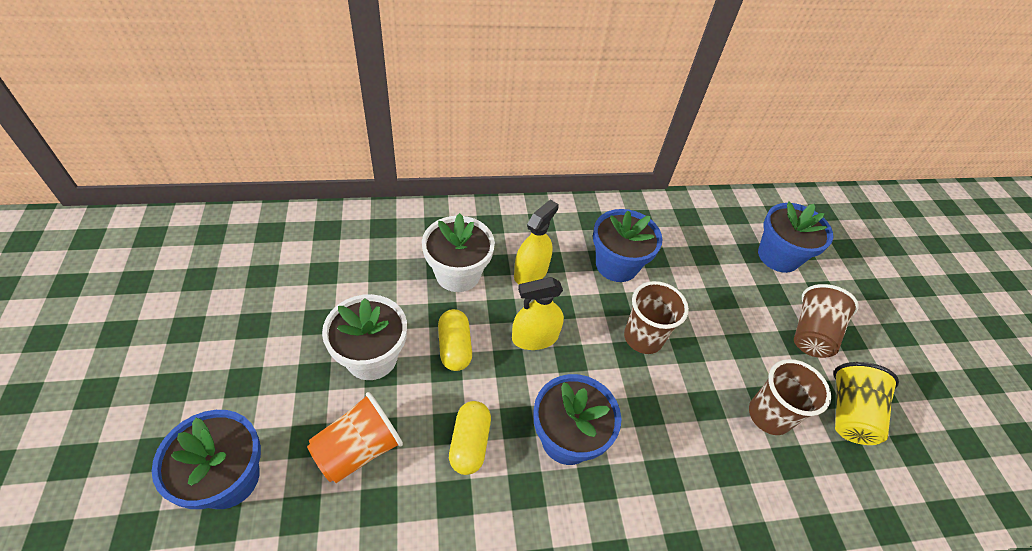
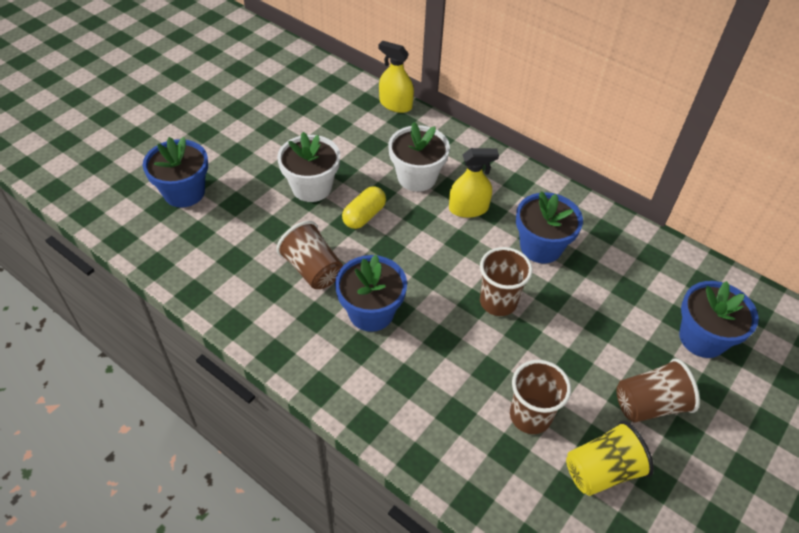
camera: 50 degrees right, 0 degrees up
(359, 449) = (254, 226): orange cup -> none
(470, 443) = (312, 269): yellow capsule -> brown cup
(535, 337) = (421, 246): yellow spray bottle -> yellow spray bottle (395, 104)

